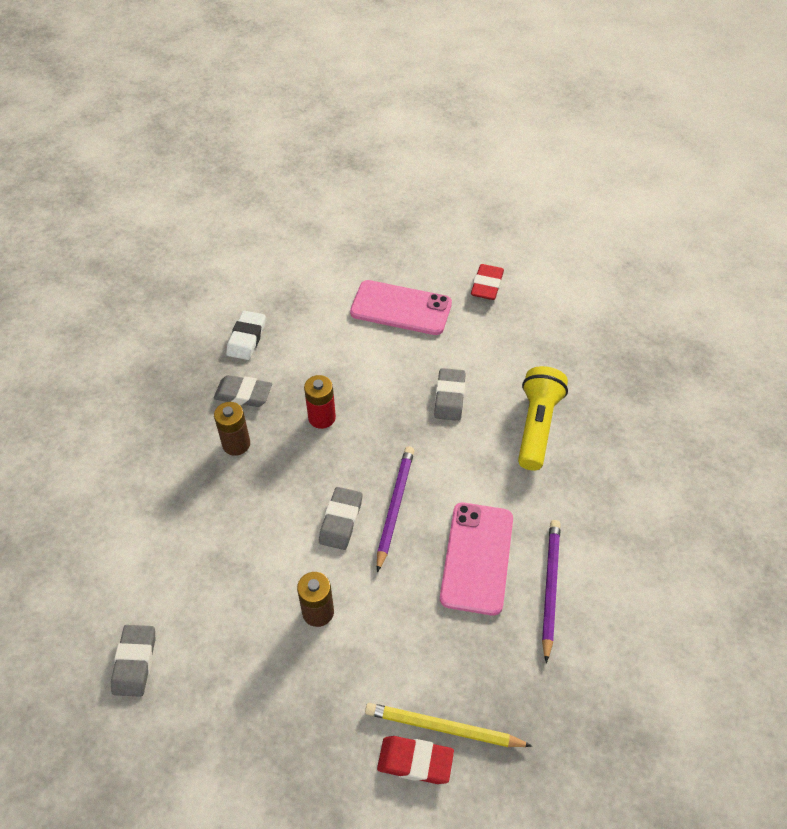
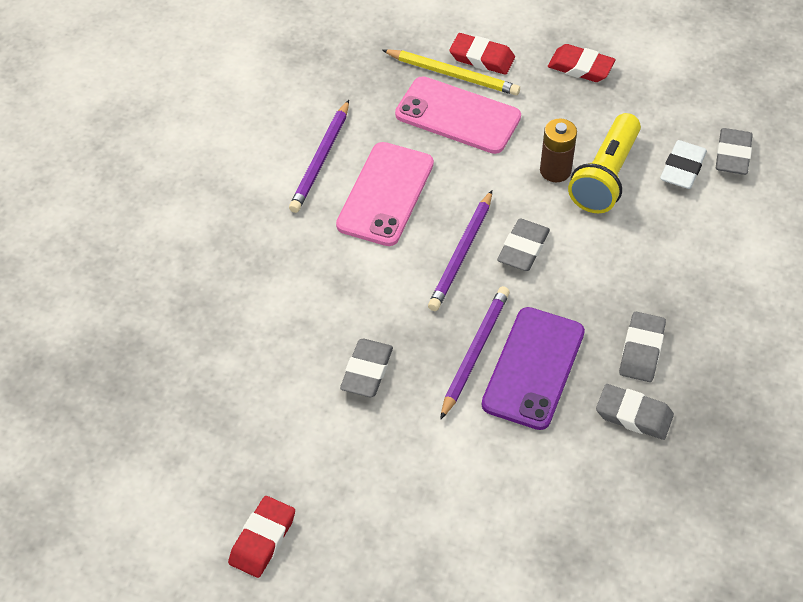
camera: 170 degrees left, 0 degrees up
(236, 444) = (641, 350): brown battery -> grey eraser
(246, 338) = (630, 501): white eraser -> white eraser (682, 168)
(299, 766) = (580, 67): none -> red eraser
(322, 417) = (533, 368): red battery -> purple phone
(369, 423) = (475, 352): none -> purple pencil
(401, 308) = (401, 518): pink phone -> pink phone (457, 116)
(537, 426) = (270, 319): yellow flashlight -> yellow flashlight (605, 177)

